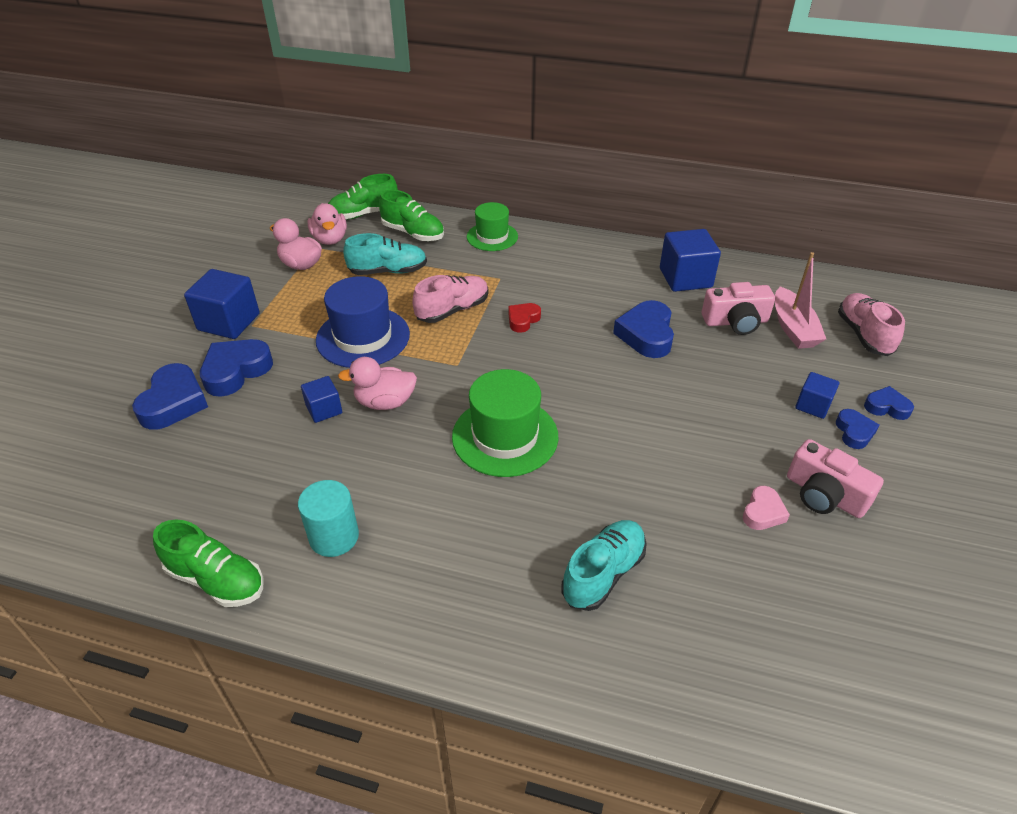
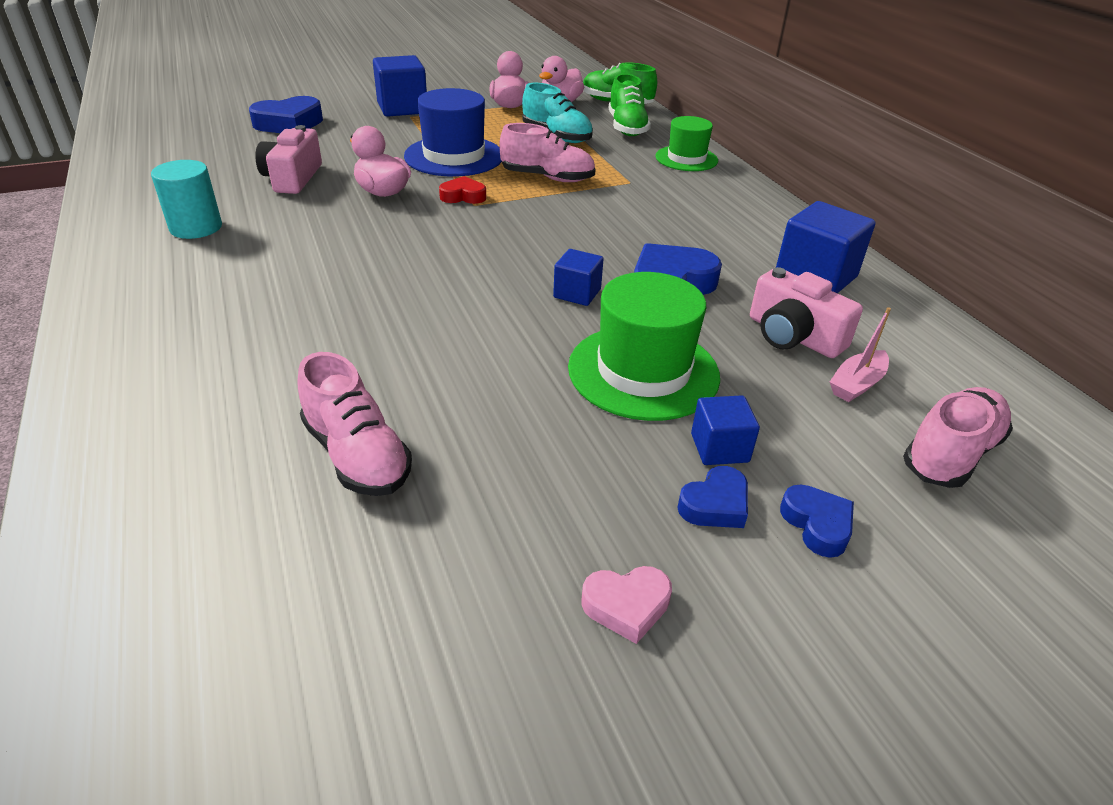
camera: 50 degrees right, 5 degrees down
(216, 580) = (114, 202): green shoe -> none
(236, 371) = (349, 129): blue heart -> none
(324, 409) = (343, 173): blue cube -> blue cube (577, 293)
(505, 436) = (402, 259): green hat -> green hat (643, 371)
(523, 320) = (585, 212): red heart -> red heart (463, 196)
(603, 573) = (256, 376): turquoise shoe -> none
(727, 554) = (357, 455): none -> pink shoe
(763, 512) = (459, 463): pink heart -> pink heart (626, 606)
(793, 328) = (856, 384): pink boat -> pink boat, size x0.63
(824, 495) = (549, 511): pink camera -> pink camera (293, 178)

